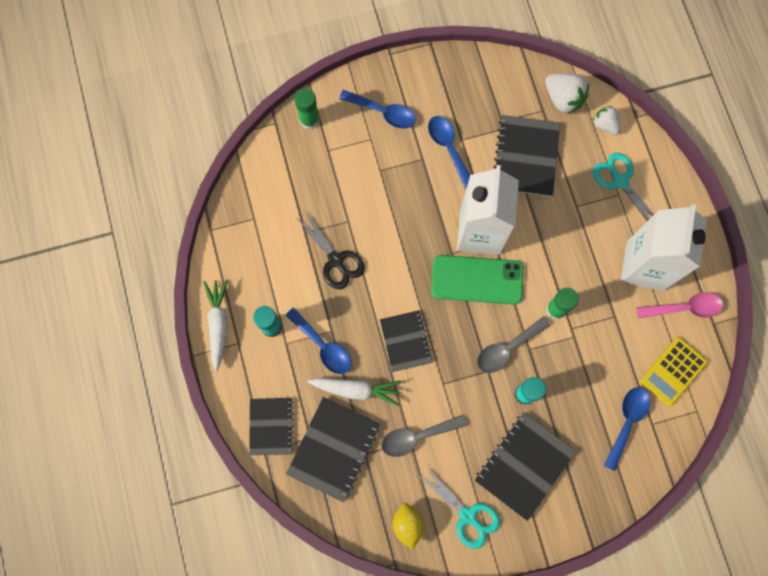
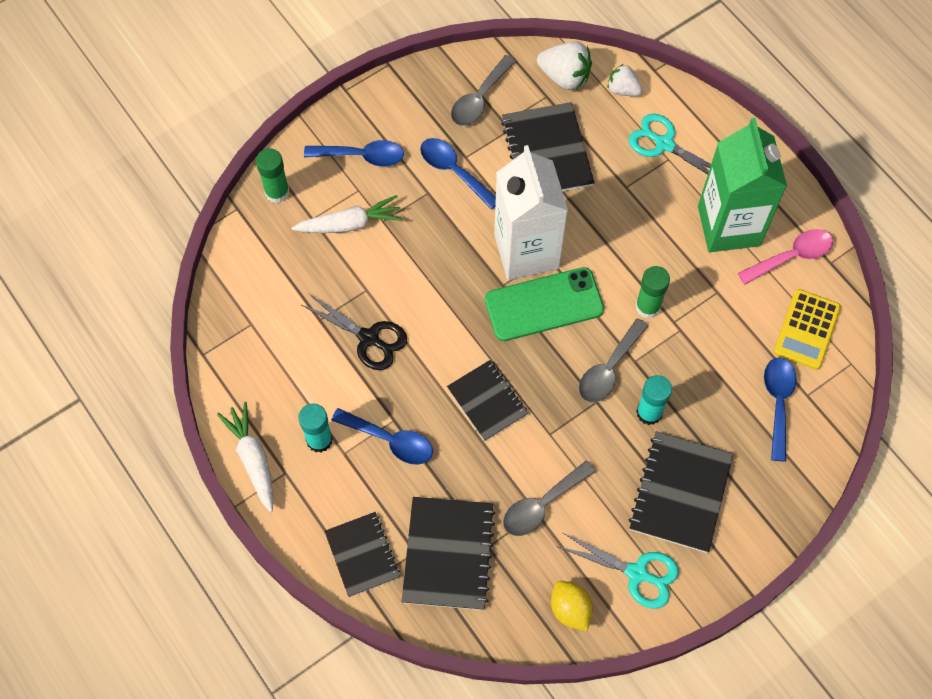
camera: 20 degrees left, 10 degrees down
(356, 389) = (449, 476): white carrot -> white carrot (350, 224)
(490, 95) = (479, 99): none -> grey spoon
(645, 266) = (728, 226): white carton -> green carton

